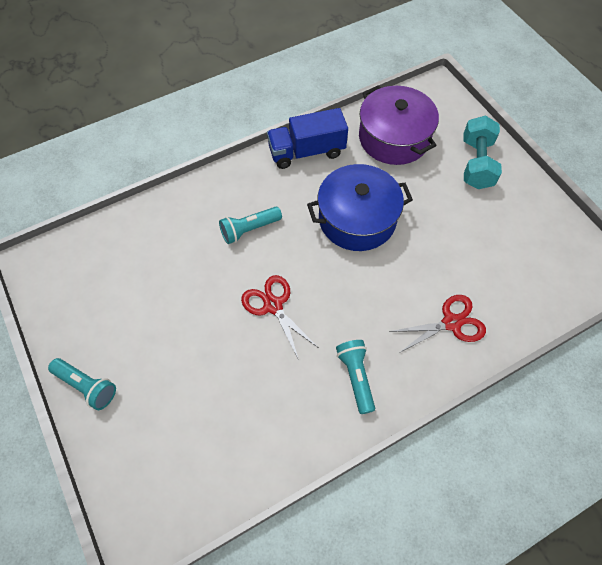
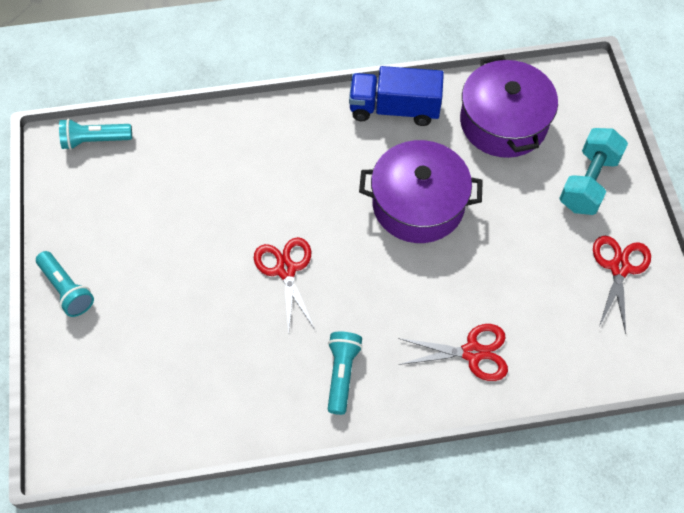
camera: 20 degrees right, 0 degrees up
(249, 229) = (294, 179): turquoise flashlight -> turquoise flashlight (95, 140)
(357, 219) = (418, 204): blue pot -> purple pot
(529, 220) = (619, 268): none -> red scissors

